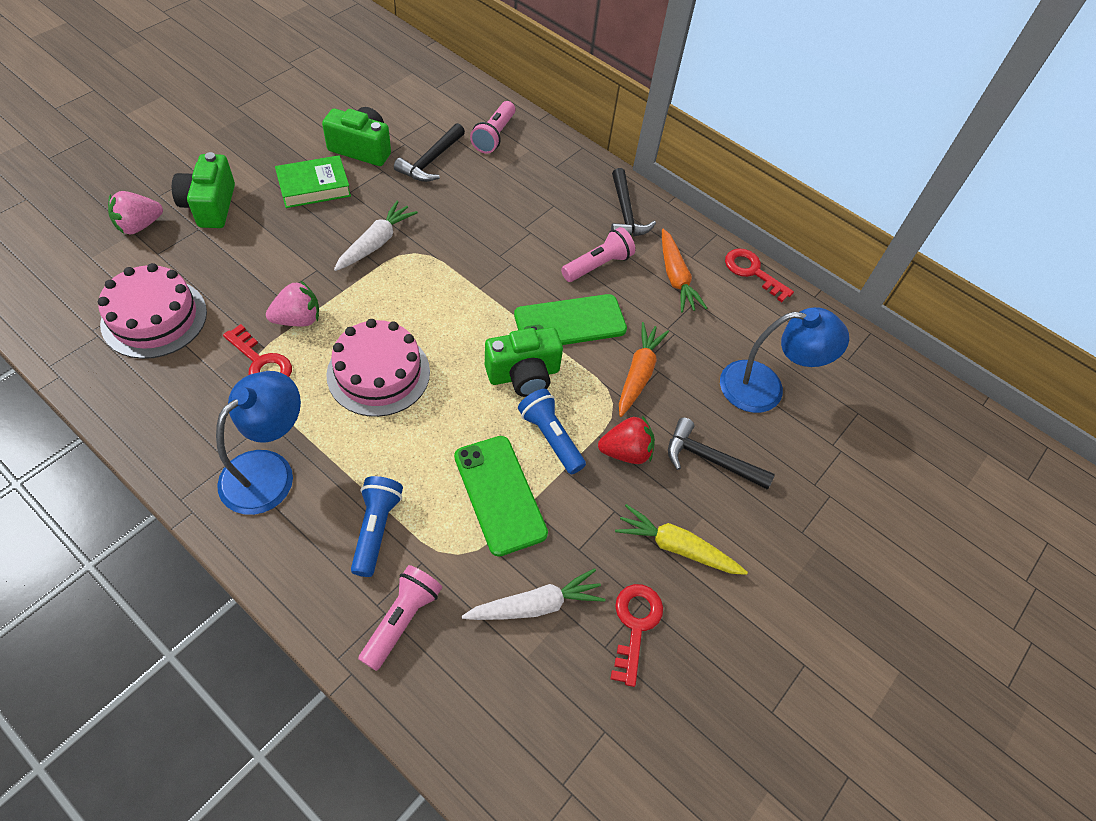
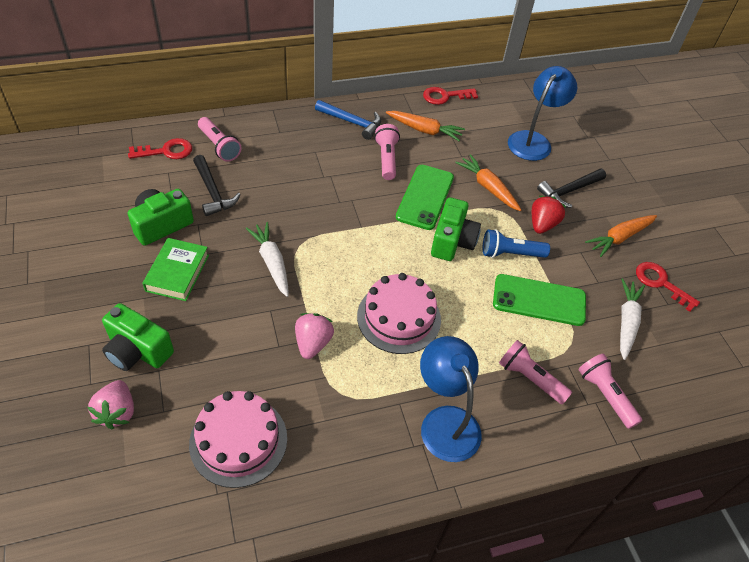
camera: 55 degrees left, 5 degrees down
(261, 362) = (340, 384): red key -> red key (166, 151)
(376, 529) = (530, 378): blue flashlight -> pink flashlight
(625, 213) = (352, 122): black hammer -> blue hammer
(676, 547) = (619, 238): yellow carrot -> orange carrot

